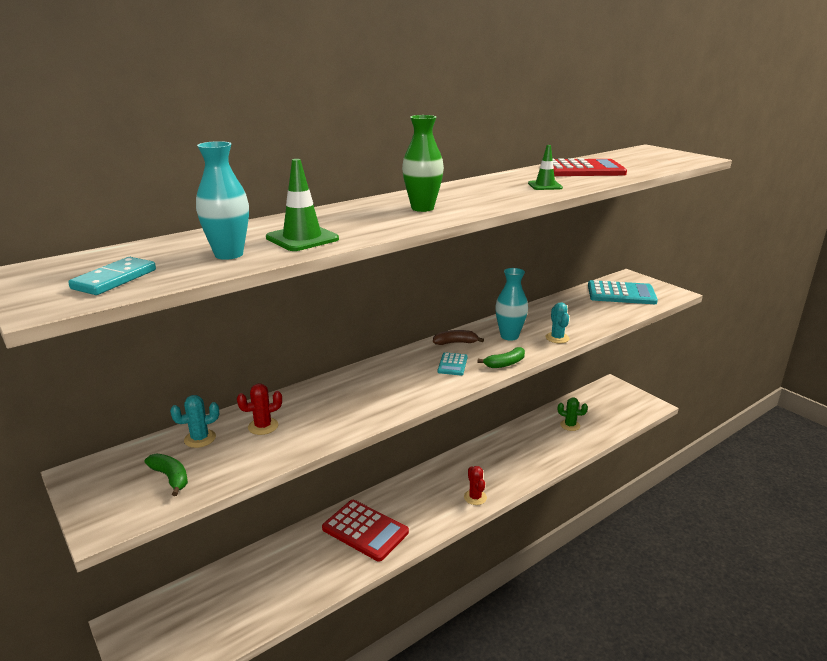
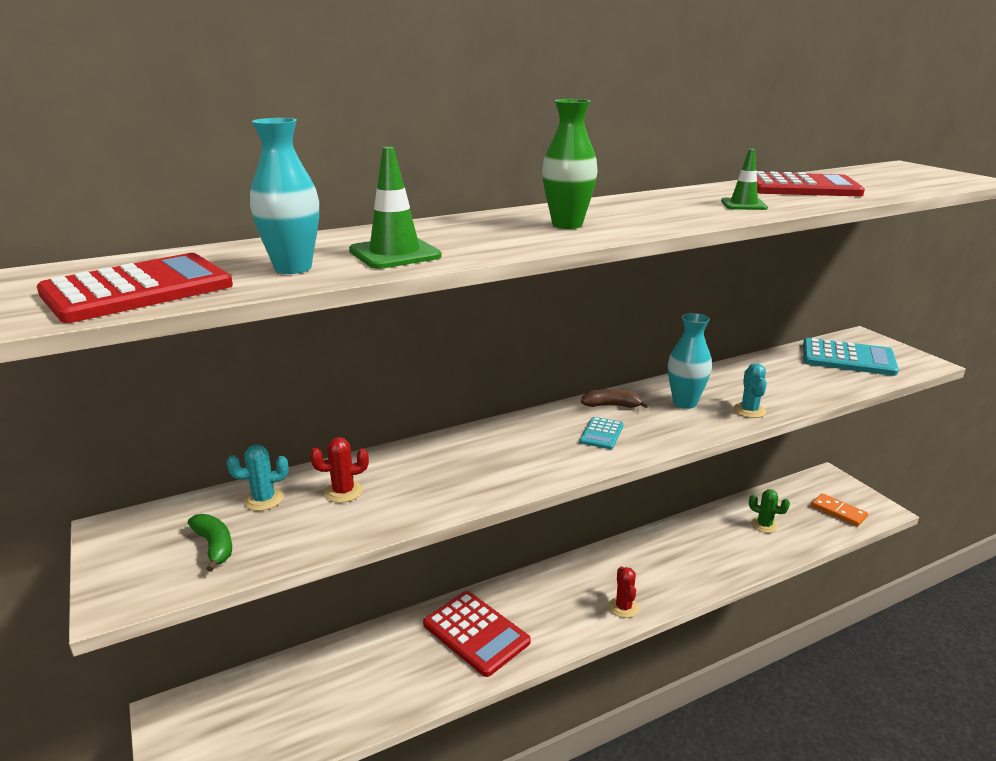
camera: 10 degrees right, 0 degrees up
(114, 279) = (138, 290): turquoise domino -> red calculator
(505, 364) = (672, 439): green banana -> none
(622, 410) = (838, 512): none -> orange domino

